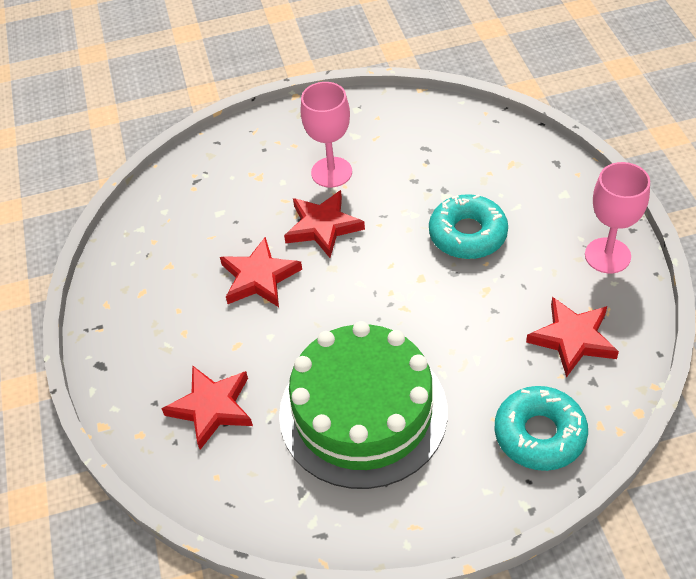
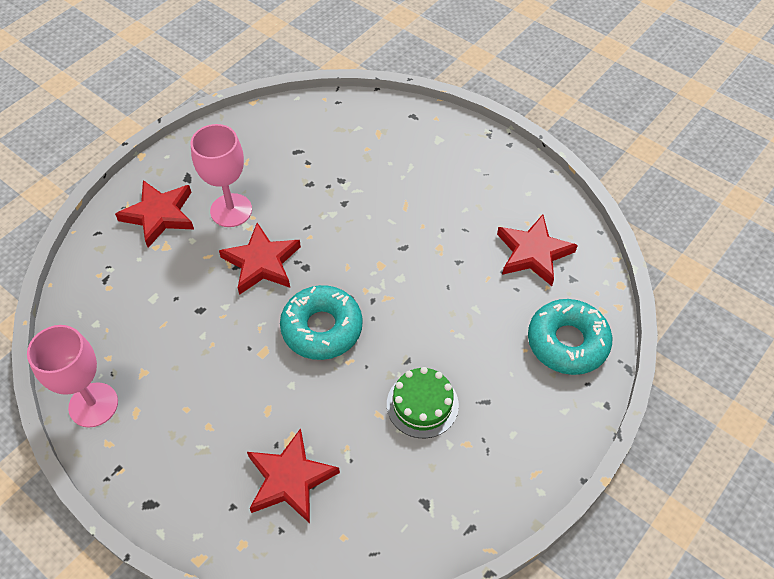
camera: 40 degrees left, 5 degrees up
(259, 277) = (240, 338): red star -> red star (159, 215)
(363, 412) = (422, 404): green cake -> green cake, size x0.44
(467, 234) = (389, 209): turquoise donut -> turquoise donut (322, 328)
(607, 255) = (507, 174): pink goblet -> pink goblet (93, 405)

